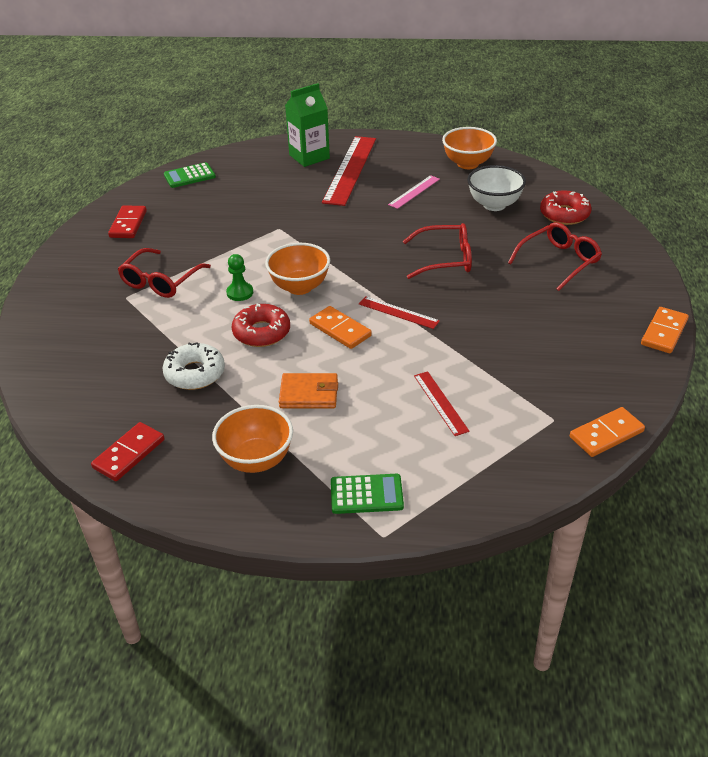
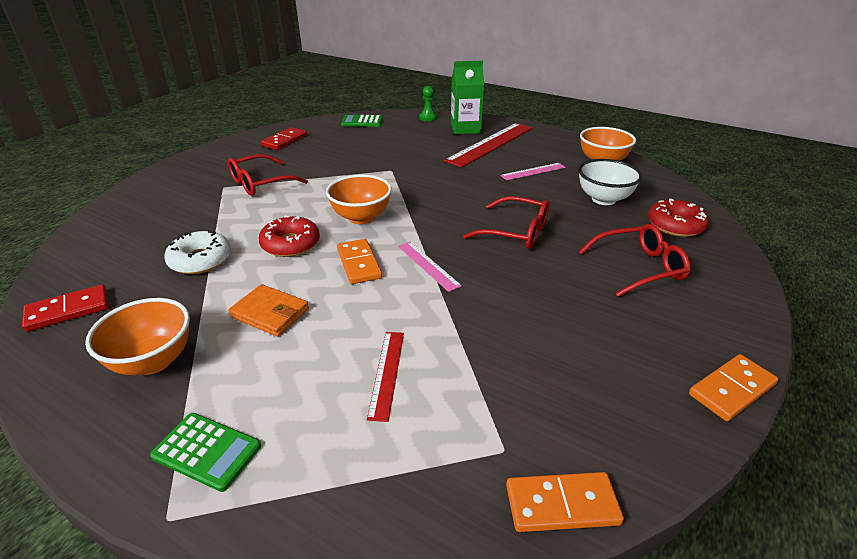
camera: 25 degrees right, 5 degrees down
(240, 293) = (308, 208): green pawn -> green pawn (428, 117)
(398, 312) = (428, 265): red ruler -> pink ruler

